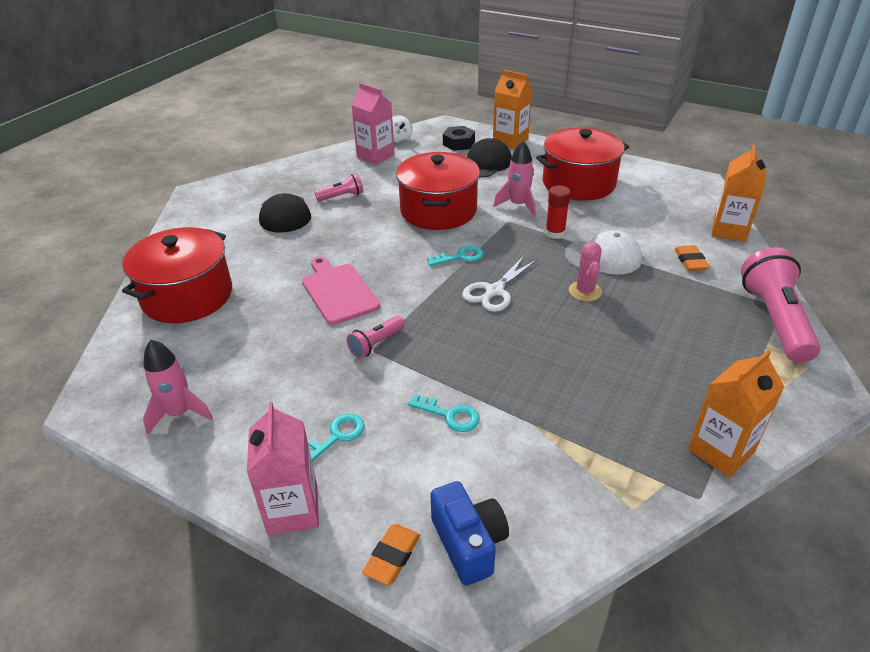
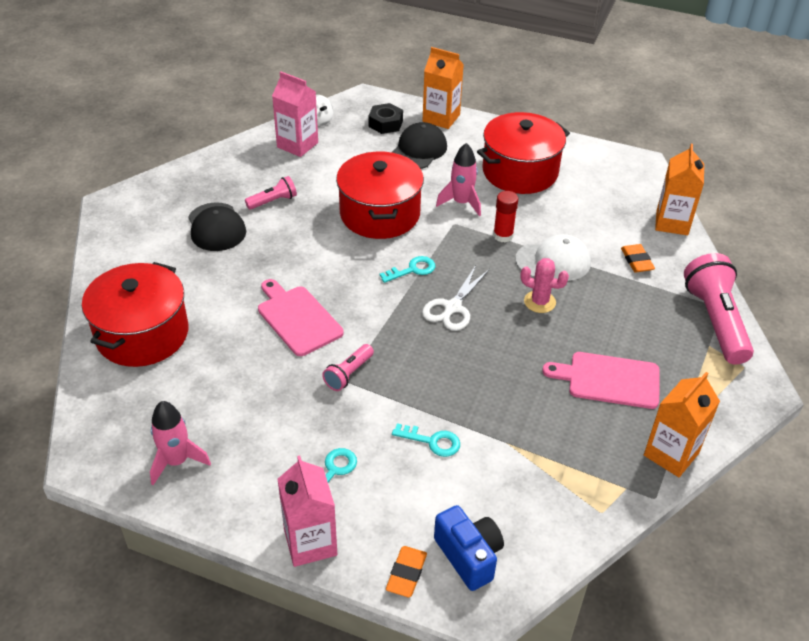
camera: 10 degrees left, 5 degrees up
(585, 291) = (539, 302): pink cactus -> pink cactus turned 60 degrees counterclockwise
(653, 369) = (609, 380): none -> pink cutting board

